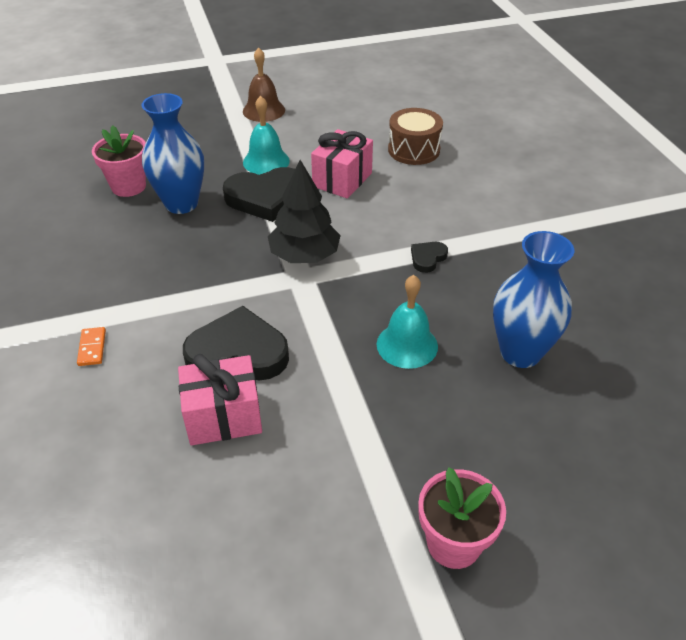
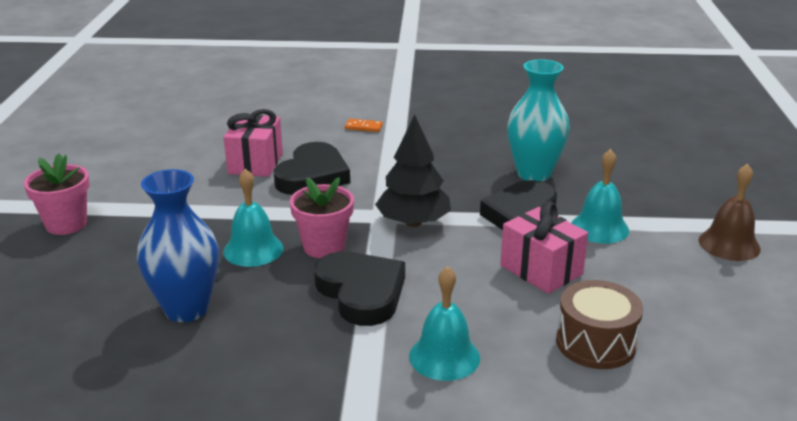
camera: 110 degrees right, 15 degrees down
(128, 186) = (575, 153): pink flower pot -> pink flower pot (324, 247)
(181, 204) = (534, 174): blue vase -> turquoise vase
(427, 258) = (361, 292): black heart -> black heart, size x2.10
(472, 203) = (444, 356): none -> turquoise bell

